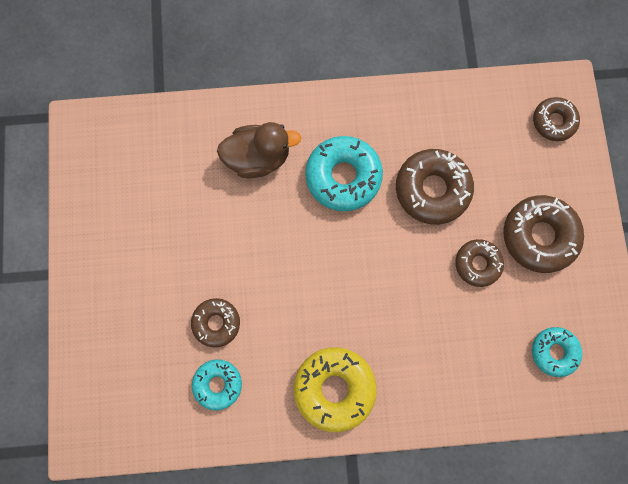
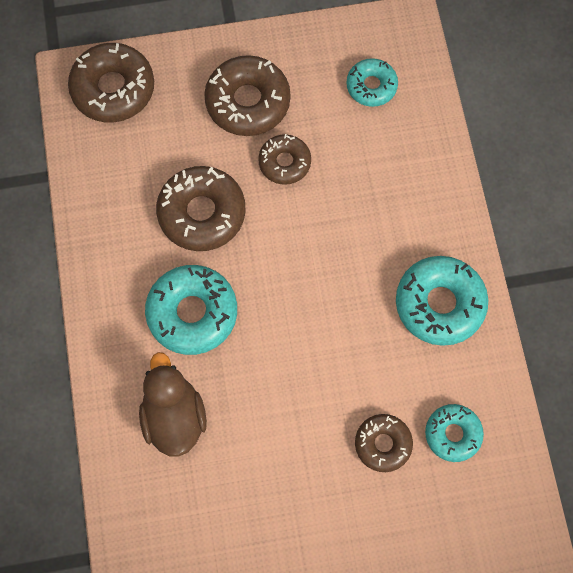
camera: 95 degrees left, 5 degrees down
(334, 389) = (439, 304): yellow donut -> turquoise donut
(553, 122) = (113, 89): brown donut -> brown donut, size x1.65

